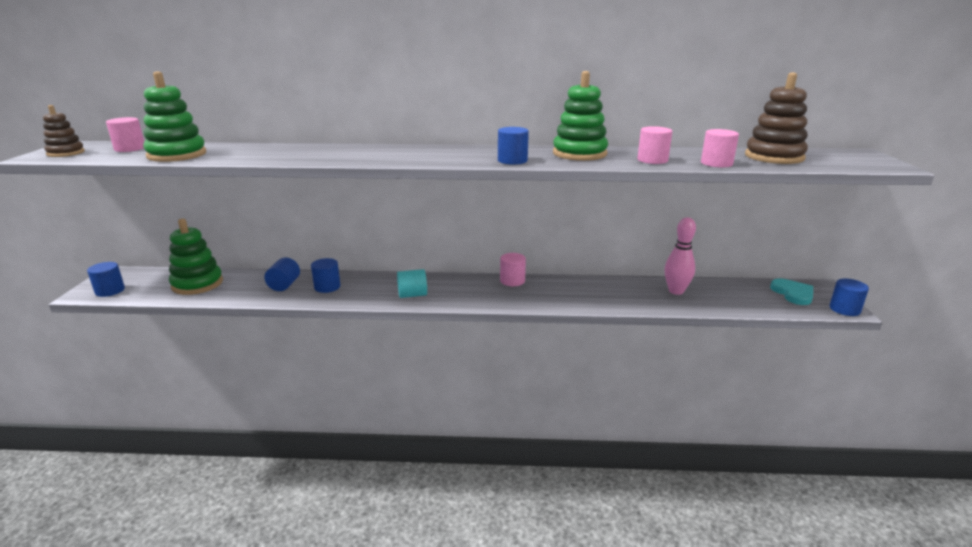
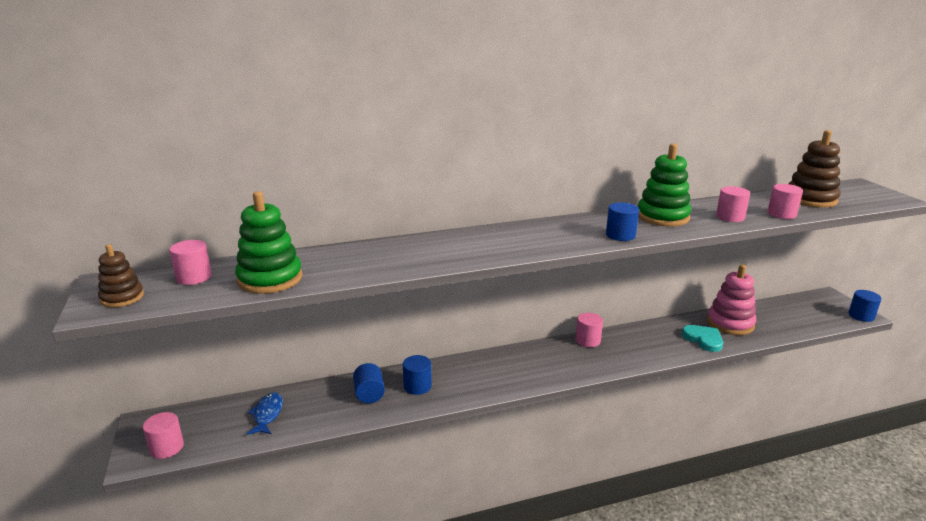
camera: 20 degrees left, 0 degrees up
(110, 291) = (166, 447): blue cylinder -> pink cylinder
(197, 284) = (267, 414): green stacking toy -> blue fish
(412, 295) = (512, 377): turquoise cylinder -> none
(676, 291) = (730, 323): pink bowling pin -> pink stacking toy
(793, 293) = (815, 307): turquoise heart -> turquoise heart (703, 339)

